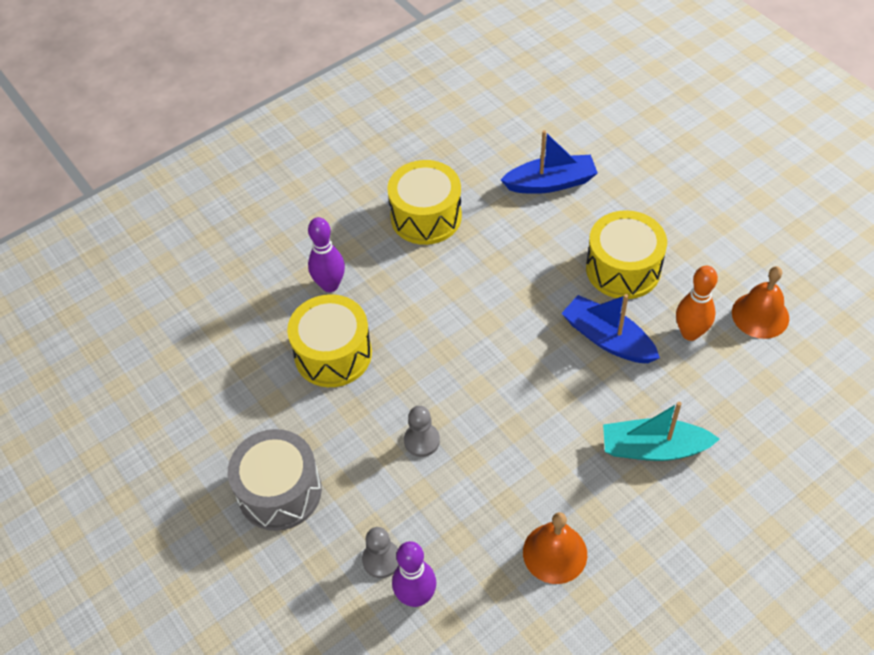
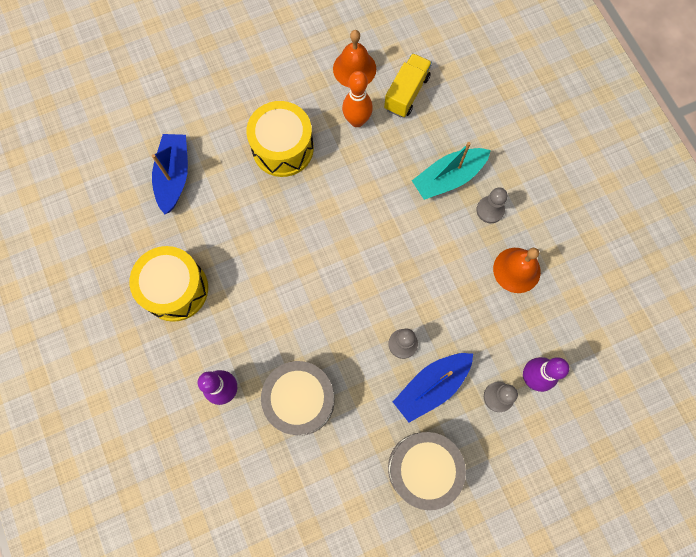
camera: 80 degrees left, 20 degrees up
(333, 354) = (300, 400): yellow drum -> grey drum
(607, 339) = (346, 180): blue boat -> blue boat (431, 386)
(627, 505) = (490, 210): none -> grey pawn
(653, 448) = (448, 178): turquoise boat -> turquoise boat turned 45 degrees clockwise
(753, 377) = (406, 93): none -> yellow truck

